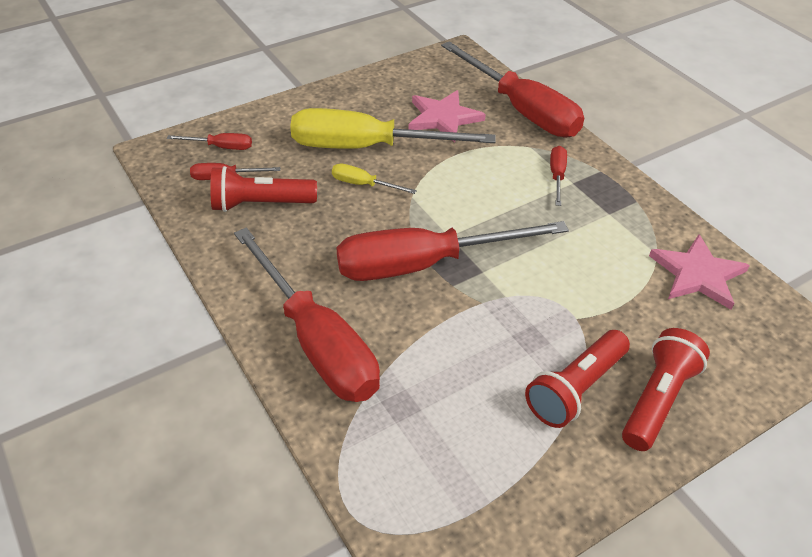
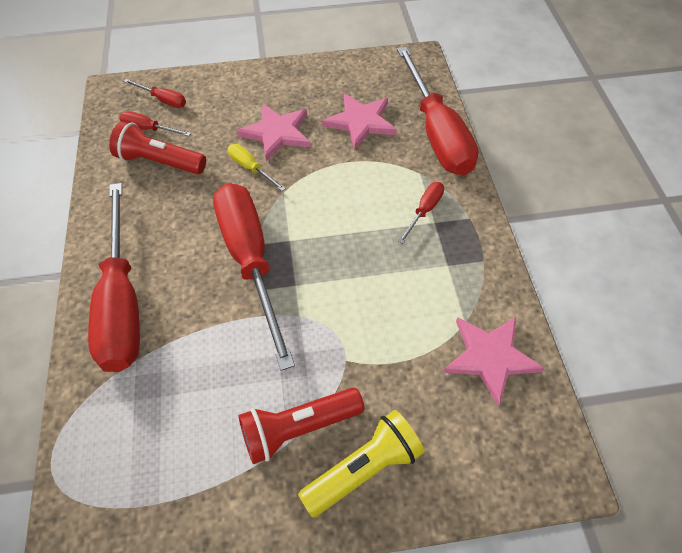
camera: 25 degrees right, 10 degrees up
(367, 147) = (277, 133): yellow screwdriver -> pink star
(424, 264) = (250, 261): red screwdriver -> red screwdriver turned 60 degrees clockwise
(657, 399) = (364, 469): red flashlight -> yellow flashlight

